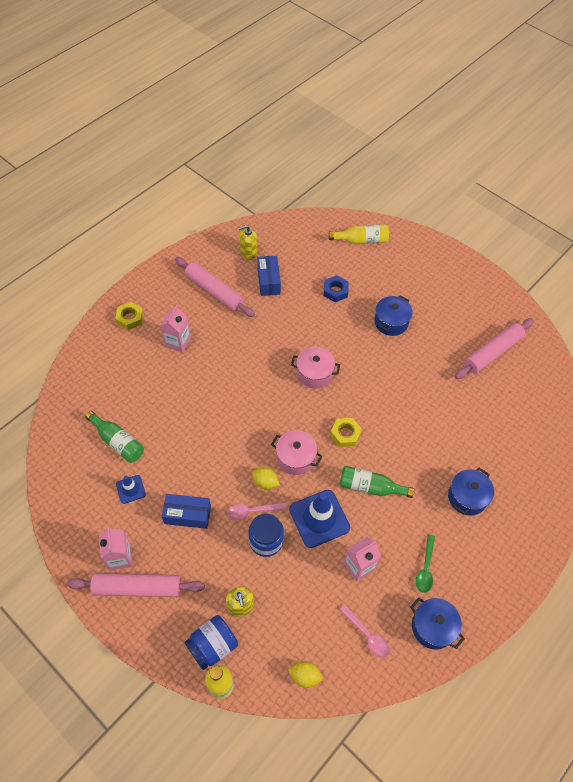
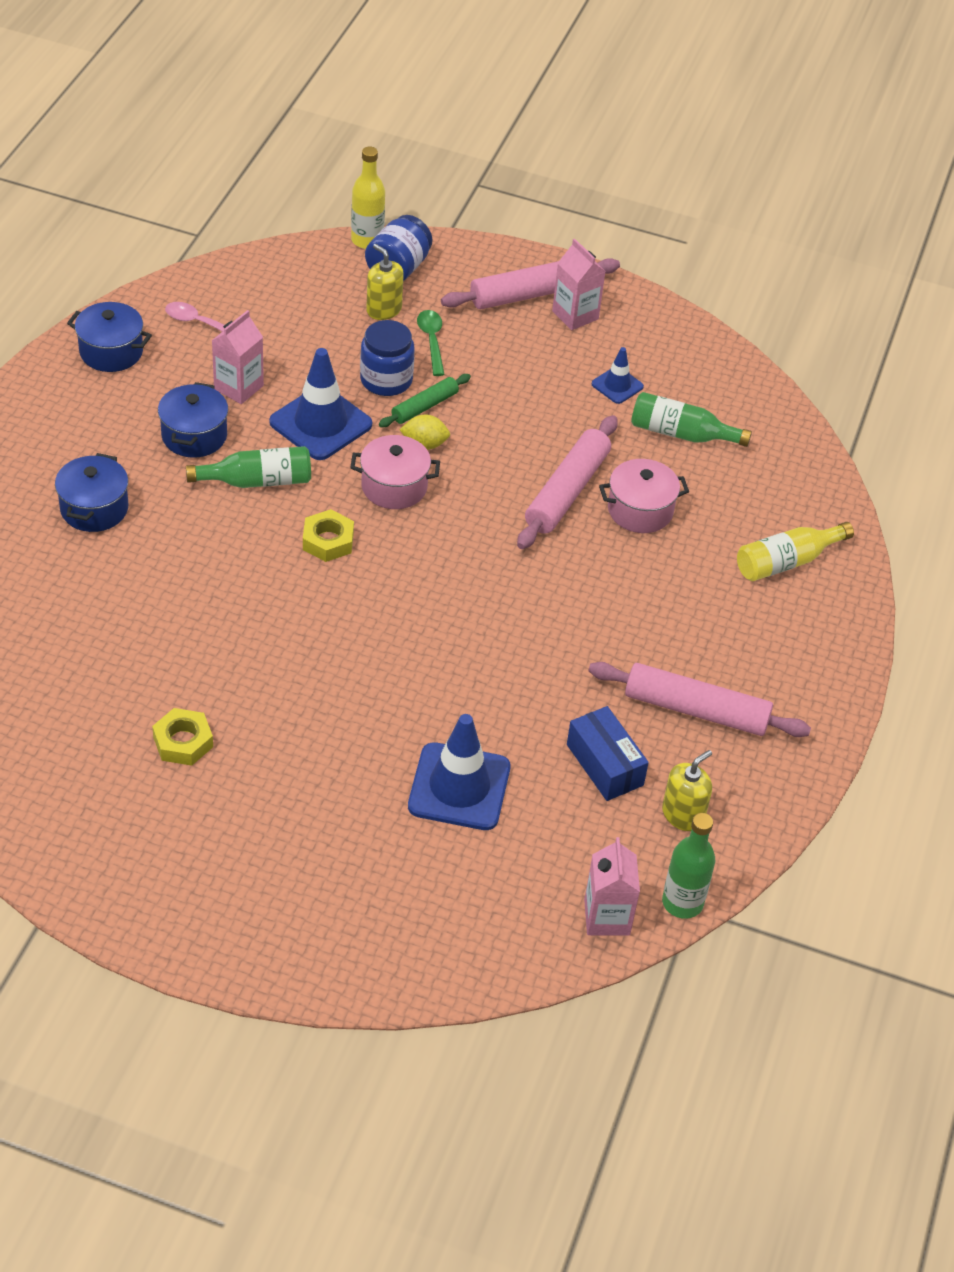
camera: 155 degrees right, 10 degrees down
(130, 318) = (810, 614): yellow nut -> yellow nut (183, 742)
(178, 342) = (697, 599): pink carton -> pink carton (607, 917)
(187, 515) = (515, 379): blue box -> none
(252, 511) = (424, 406): pink spoon -> green rolling pin
(269, 223) = (682, 902): none -> green bottle
(305, 676) = (267, 271): yellow lemon -> none
(314, 374) = (425, 618): pink pot -> pink pot (640, 510)
(335, 291) = (459, 787): blue nut -> blue traffic cone
(361, 240) = (456, 928): yellow bottle -> yellow bottle (787, 562)
(391, 322) = (319, 756): blue pot -> blue pot (194, 436)
(425, 568) = (139, 408): green spoon -> green spoon (431, 341)
(492, 352) = (93, 758): pink rolling pin -> pink rolling pin (567, 491)

